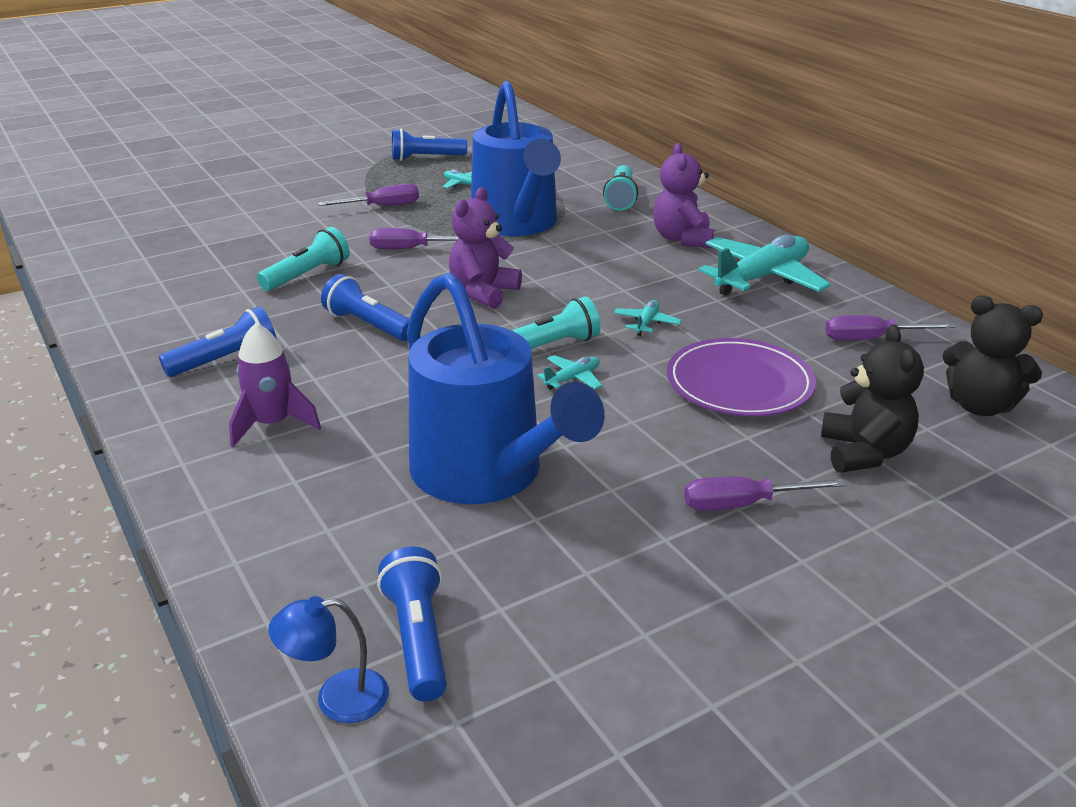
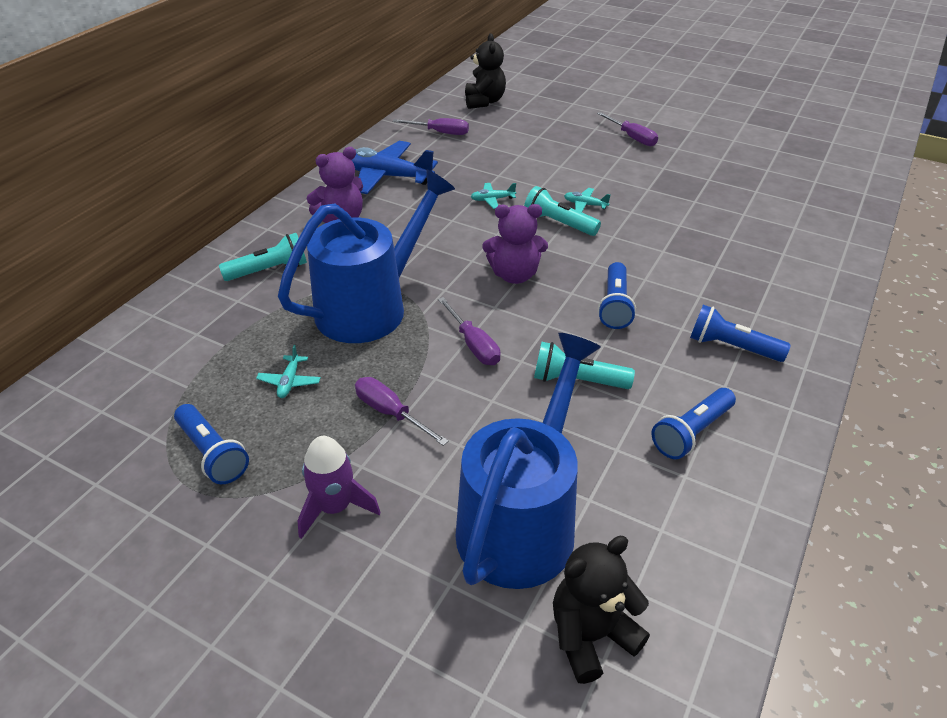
camera: 120 degrees left, 10 degrees up
(272, 424) = (758, 286): purple rocket -> purple rocket (335, 507)
(337, 698) = (856, 185): blue lamp -> none
(418, 638) = (807, 180): blue flashlight -> blue flashlight (691, 432)
(485, 473) = (698, 201): blue watering can -> blue watering can (522, 521)
(739, 383) = (531, 158): purple plate -> none
(762, 278) = (386, 176): turquoise plane -> blue plane
(864, 453) = (558, 120): black teddy bear -> black teddy bear (591, 636)
(871, 339) = (440, 132): purple screwdriver -> purple screwdriver turned 45 degrees counterclockwise

